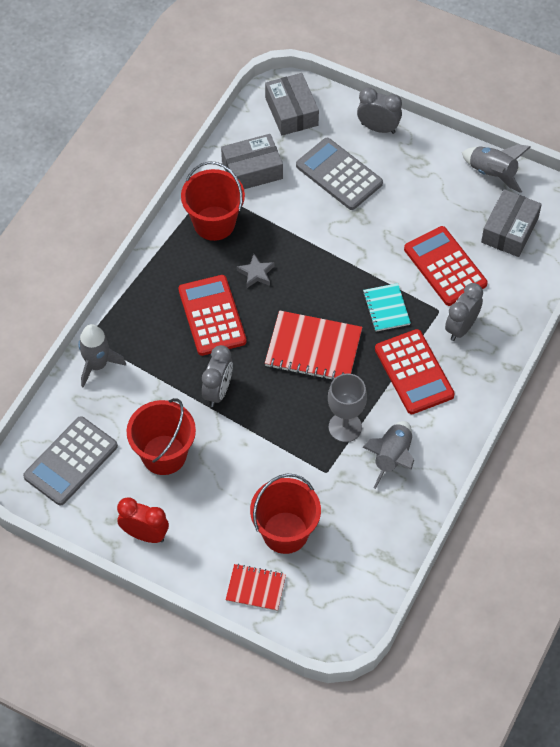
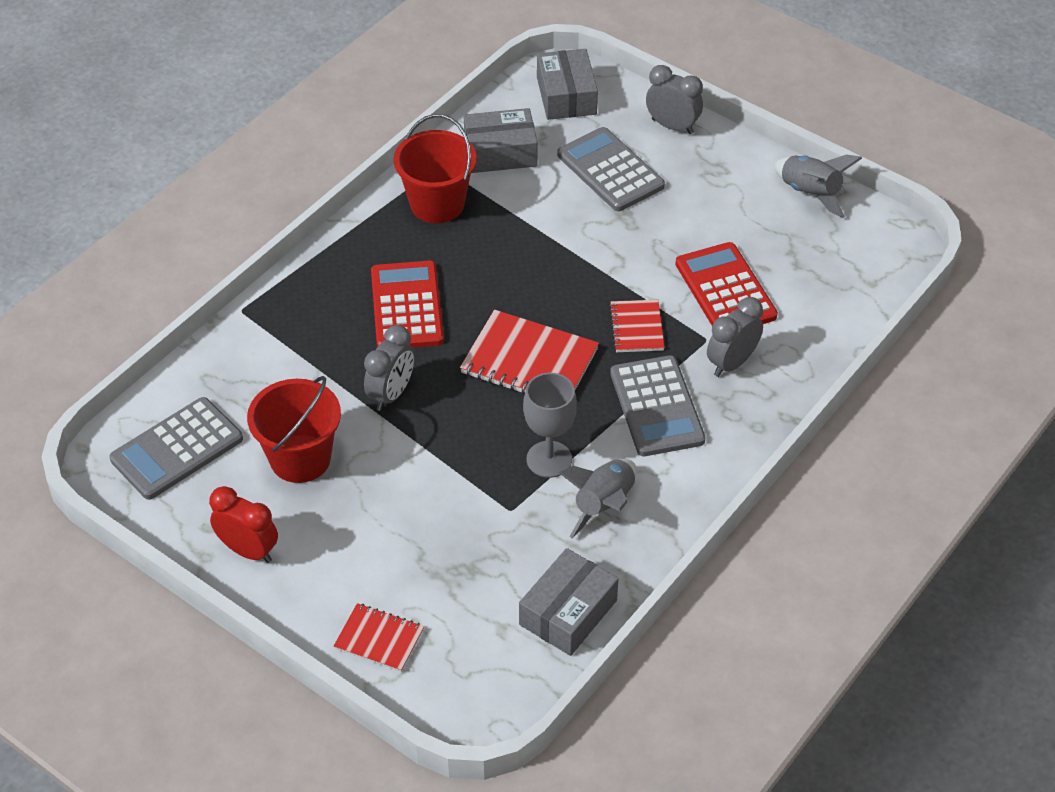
camera: 10 degrees right, 10 degrees down
(97, 365) = (243, 343): grey rocket -> none
(256, 273) = (476, 266): grey star -> none
(285, 532) = (437, 575): red bucket -> none
(386, 308) = (636, 328): turquoise notebook -> red notebook
(414, 372) = (656, 407): red calculator -> grey calculator
(509, 230) = (820, 260): grey box -> grey box (568, 612)

